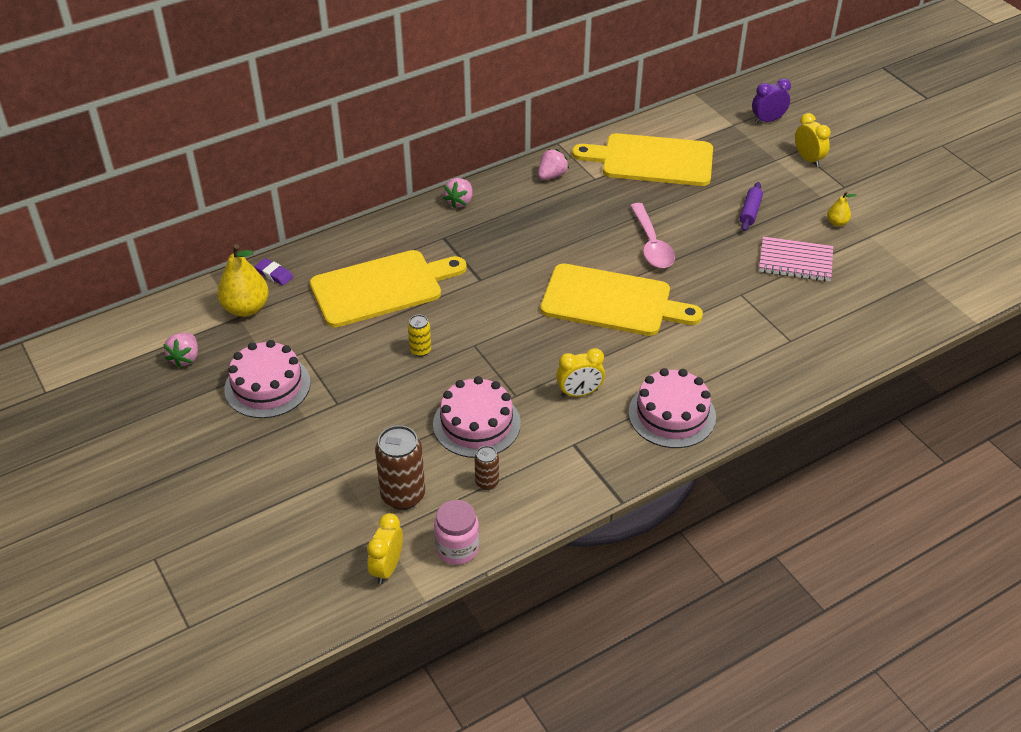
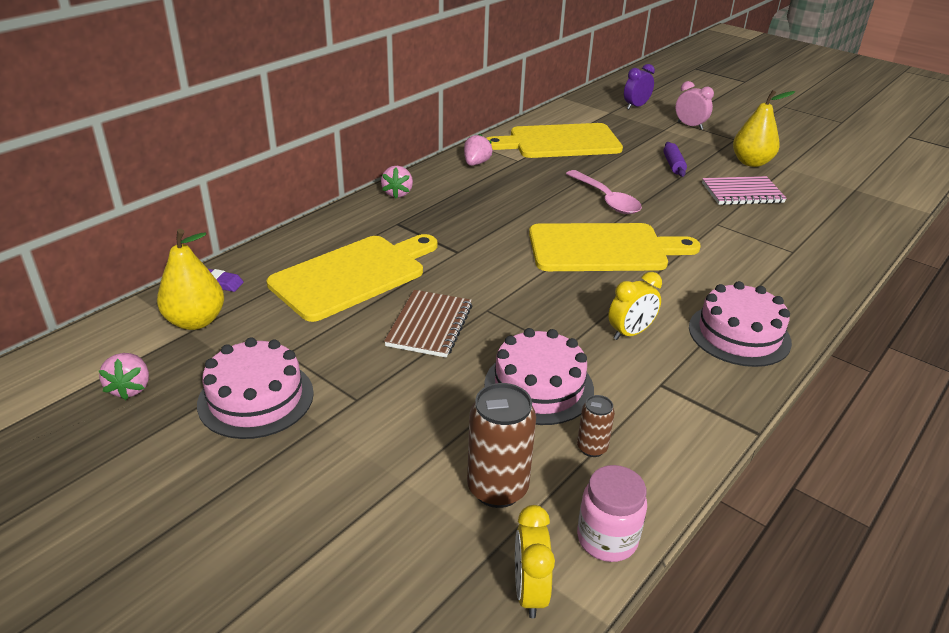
camera: 20 degrees left, 10 degrees down
(420, 350) = (429, 325): yellow can -> brown notebook
(808, 159) = (690, 126): yellow clock -> pink clock
(837, 223) = (751, 162): yellow pear -> yellow pear, size x2.00

